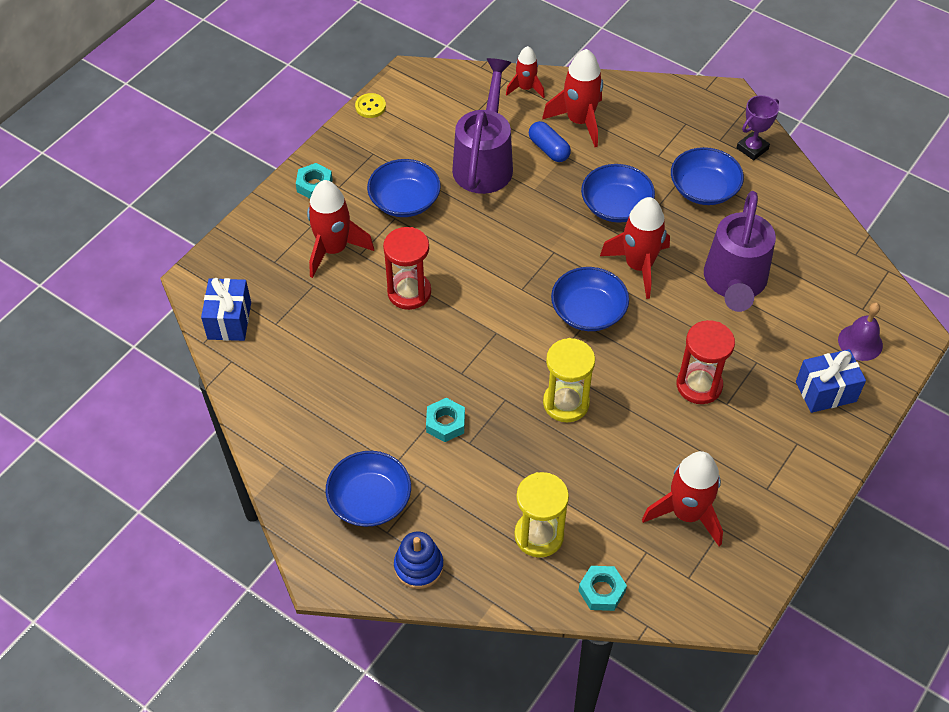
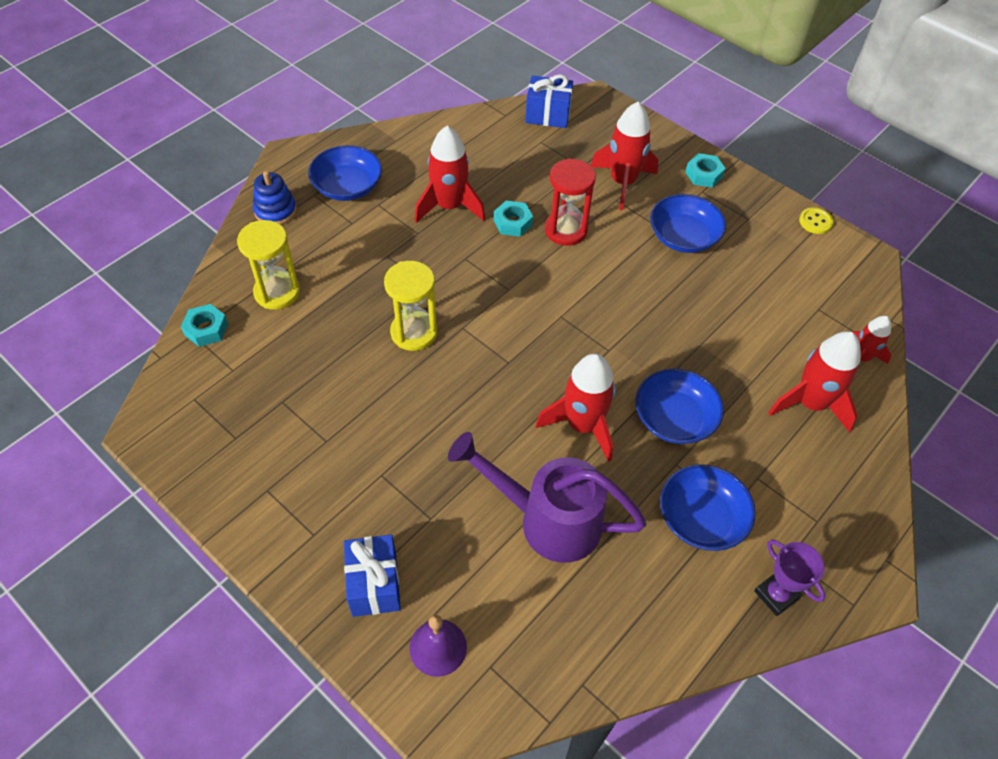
camera: 95 degrees right, 0 degrees up
(445, 423) = (412, 241): turquoise nut -> turquoise nut (513, 223)
(485, 162) = (739, 306): purple watering can -> none
(549, 149) = (762, 367): blue capsule -> none
(588, 311) = (524, 368): blue bowl -> none
(687, 513) = (261, 410): red rocket -> red rocket (449, 206)
(699, 385) = (410, 453): red hourglass -> none

